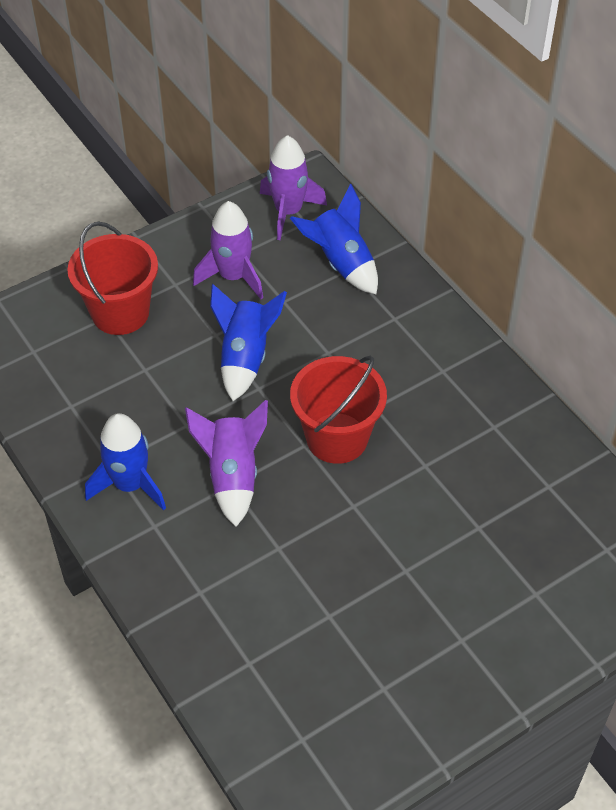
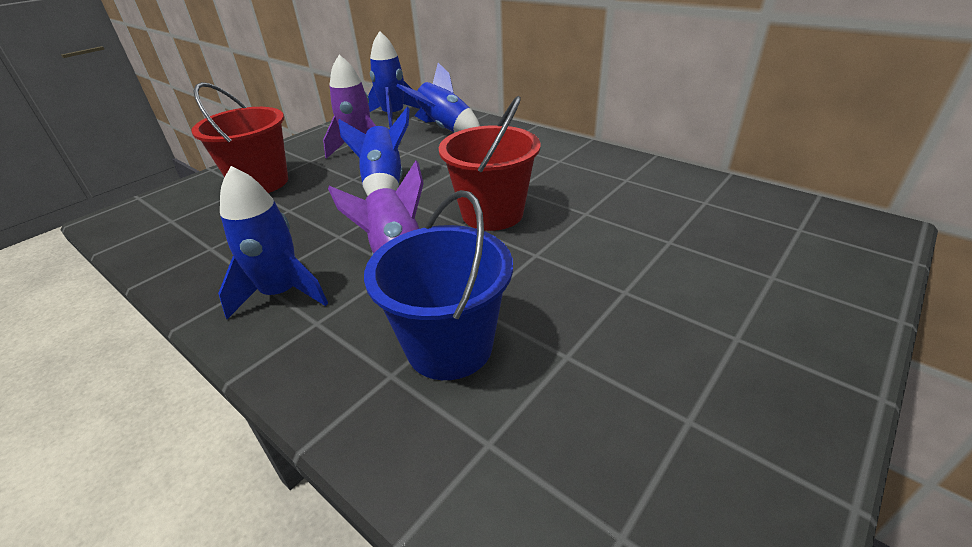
camera: 15 degrees left, 15 degrees down
(248, 581) = (449, 346): none -> blue bucket
(288, 212) = (393, 116): purple rocket -> blue rocket

